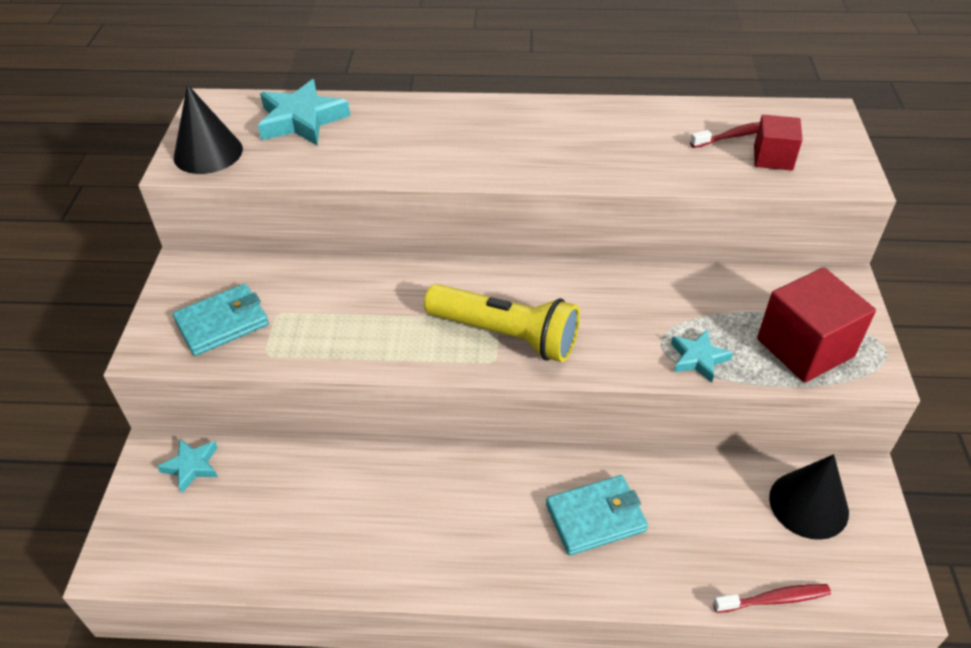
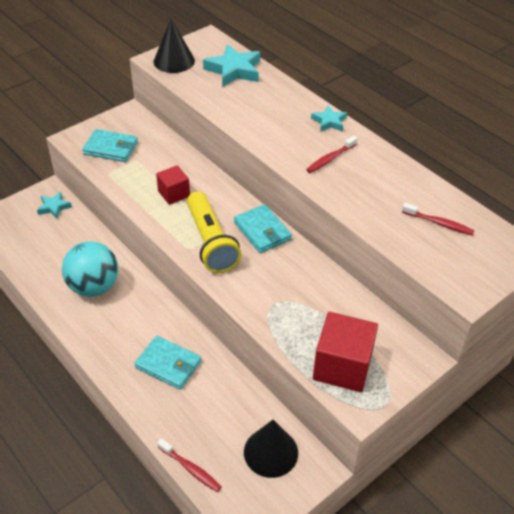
camera: 45 degrees right, 0 degrees up
(387, 513) = (94, 287): none -> turquoise ball
(538, 282) = (262, 231): none -> turquoise wallet
(551, 143) = (330, 159): none -> red toothbrush
(698, 358) = (280, 325): turquoise star -> turquoise star (329, 122)
(773, 158) = (439, 249): red cube -> red cube (174, 194)

